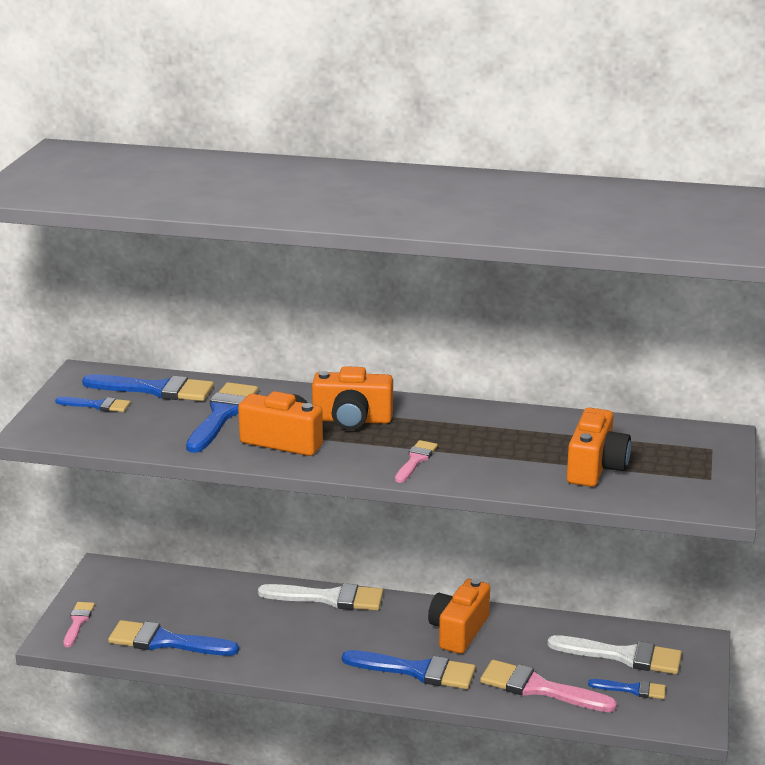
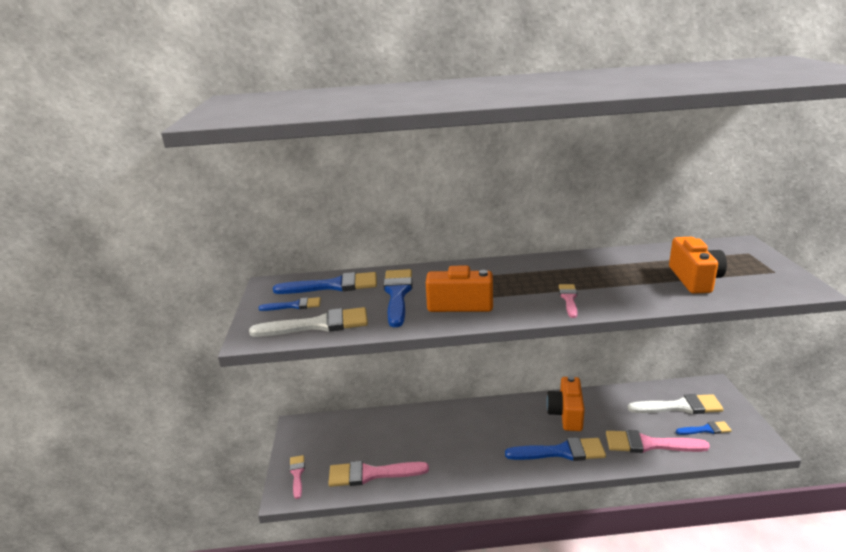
camera: 15 degrees left, 0 degrees up
(165, 641) = (371, 474): blue brush -> pink brush
(329, 598) = (466, 410): white brush -> white brush (318, 325)
(352, 420) = (495, 280): orange camera -> none

